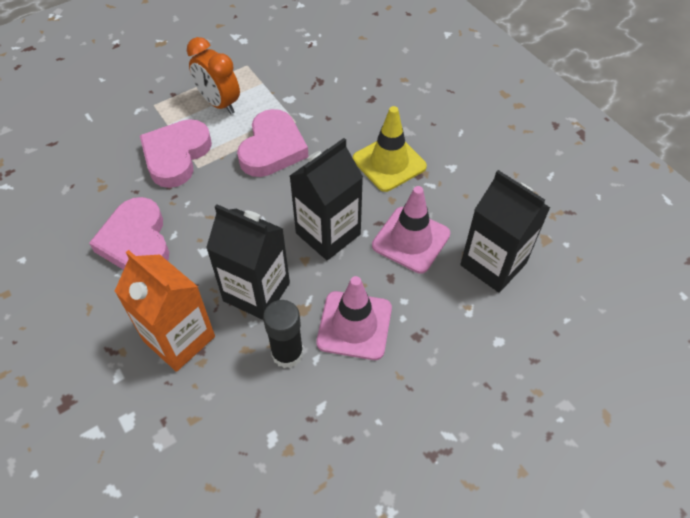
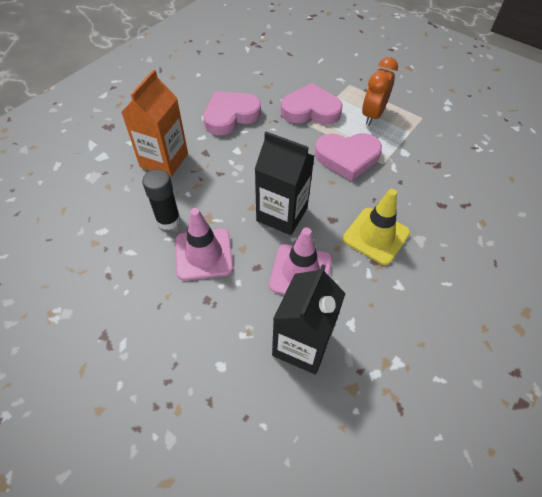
camera: 70 degrees right, 0 degrees up
(256, 292) = (213, 188): black carton -> none

